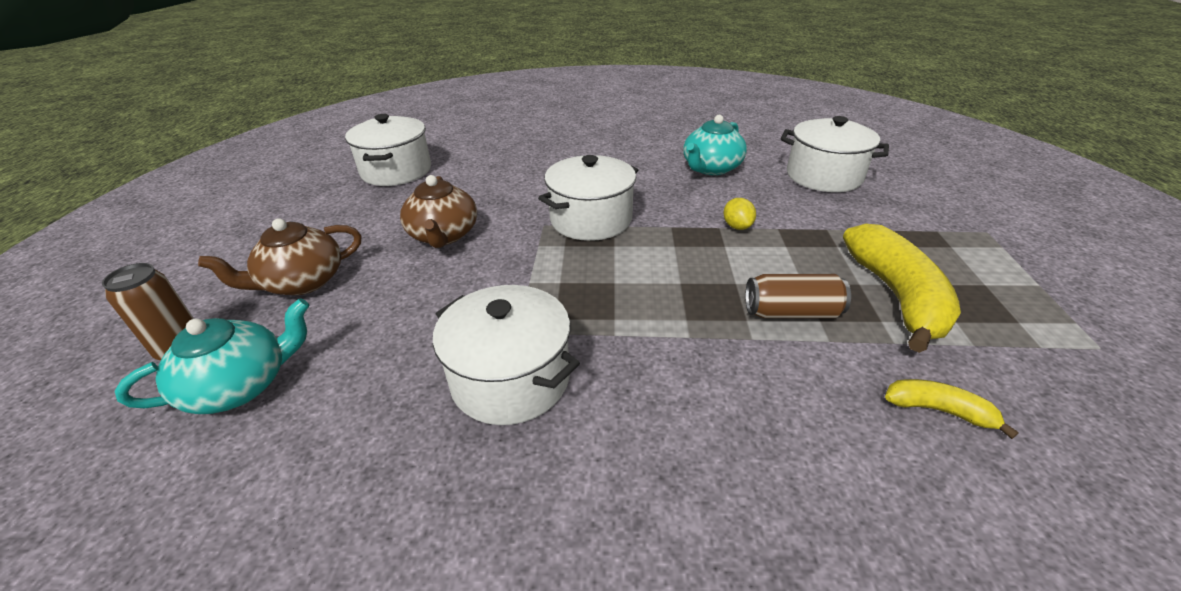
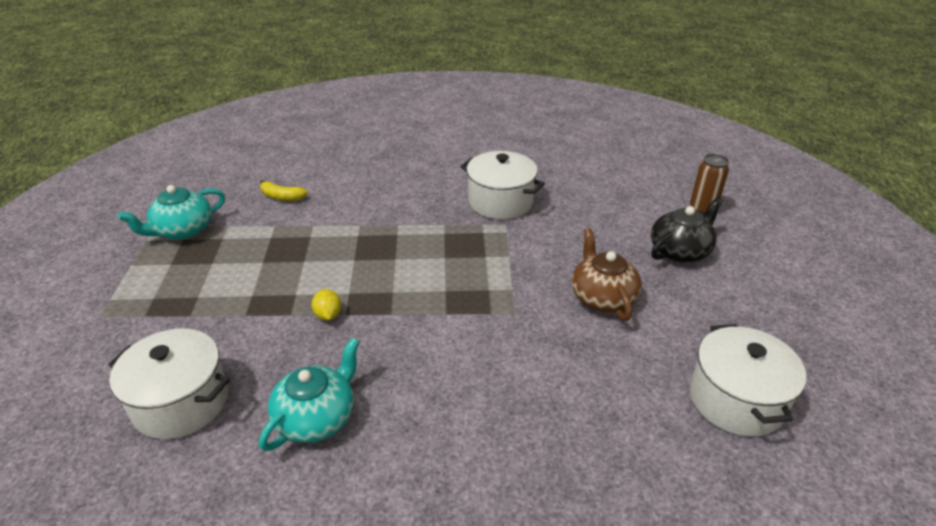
camera: 175 degrees right, 0 degrees up
(241, 386) = (645, 195): turquoise teapot -> turquoise teapot (183, 230)
(302, 282) = (680, 251): brown teapot -> black teapot
(591, 219) = (468, 320): white pot -> none
(791, 312) = (326, 240): brown can -> none
(895, 296) = (245, 253): yellow banana -> none

